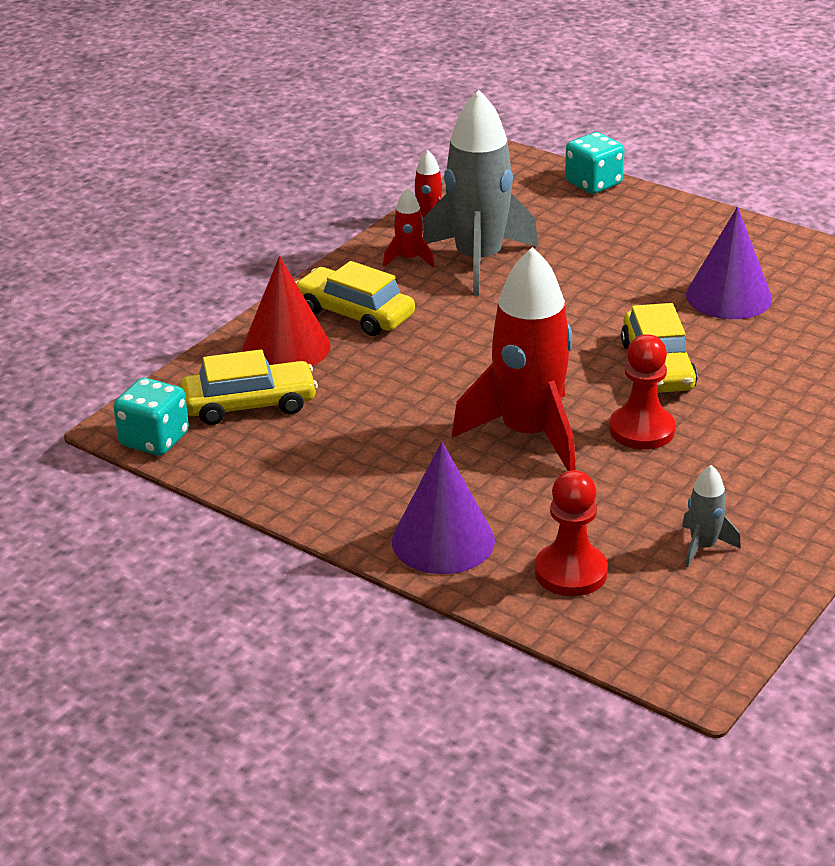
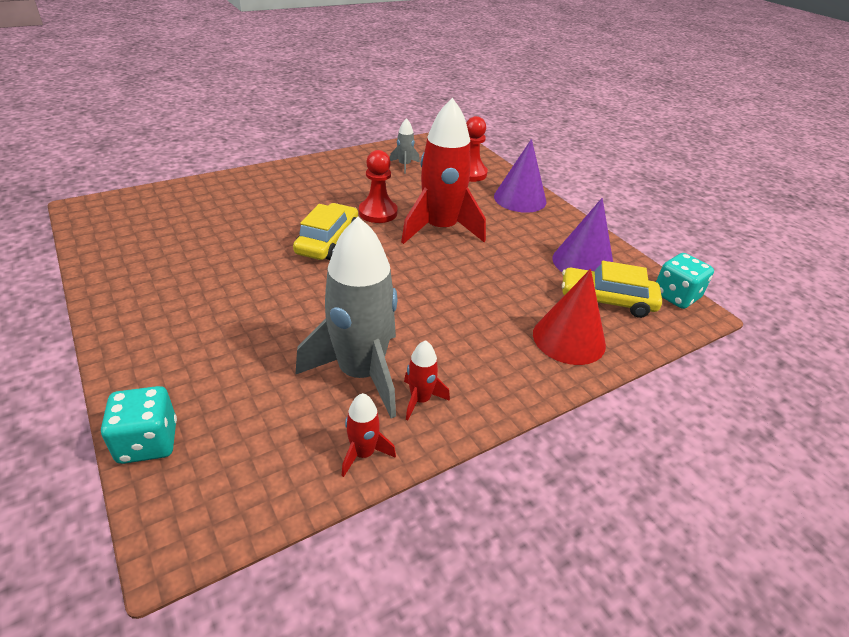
camera: 160 degrees left, 5 degrees up
(354, 314) = (501, 352): yellow car -> none
(728, 296) = (220, 270): purple cone -> purple cone (583, 262)

